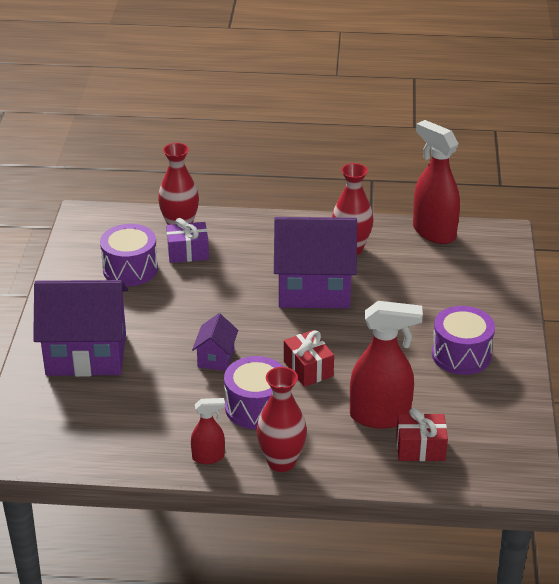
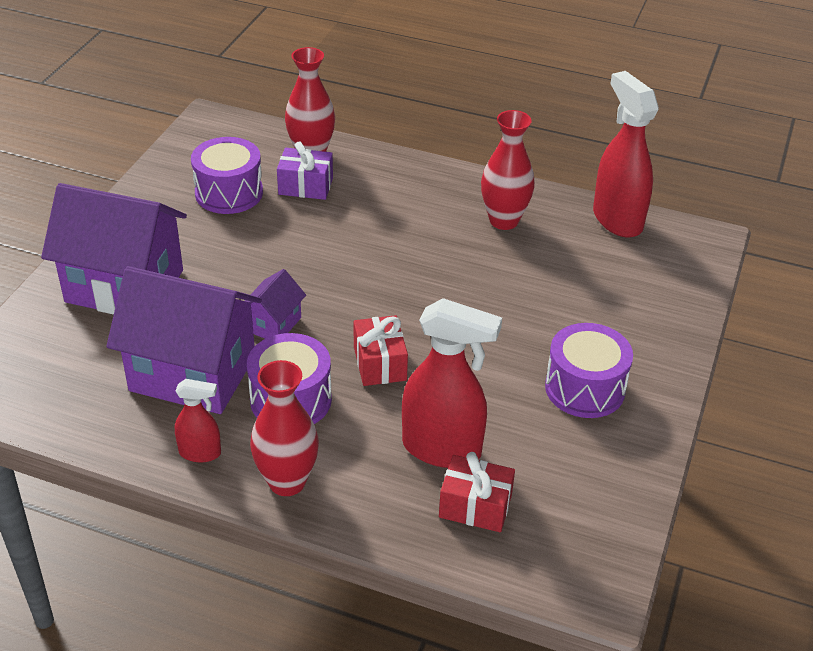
camera: 15 degrees right, 5 degrees up
(314, 289) = (435, 262): purple house -> purple house (193, 373)

